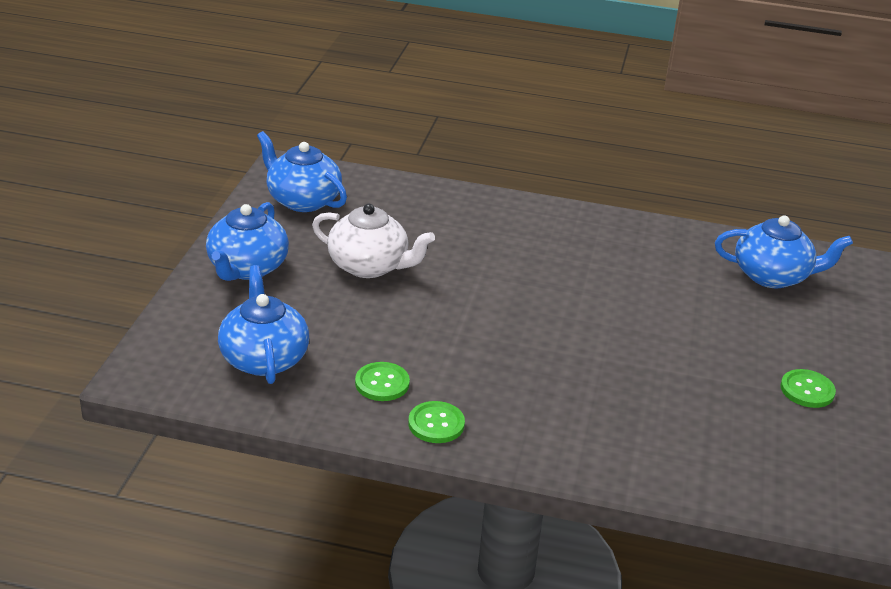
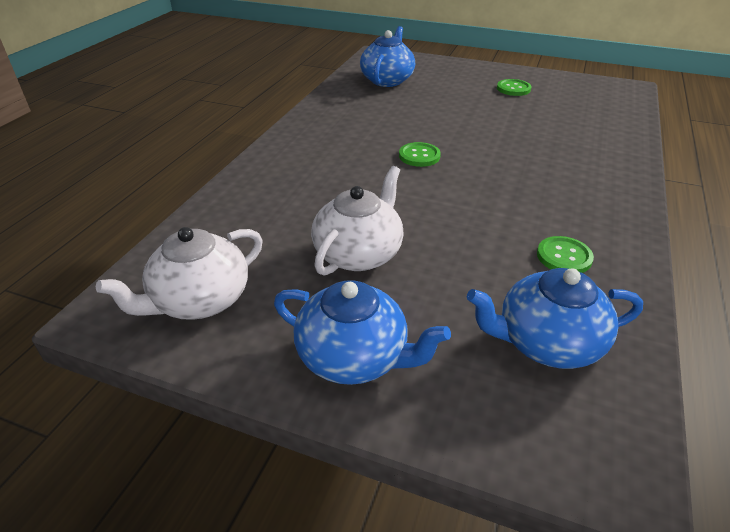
camera: 80 degrees left, 5 degrees up
(302, 200) = (200, 300): blue teapot -> white teapot
(436, 424) = (611, 230): green button -> green button (419, 156)

